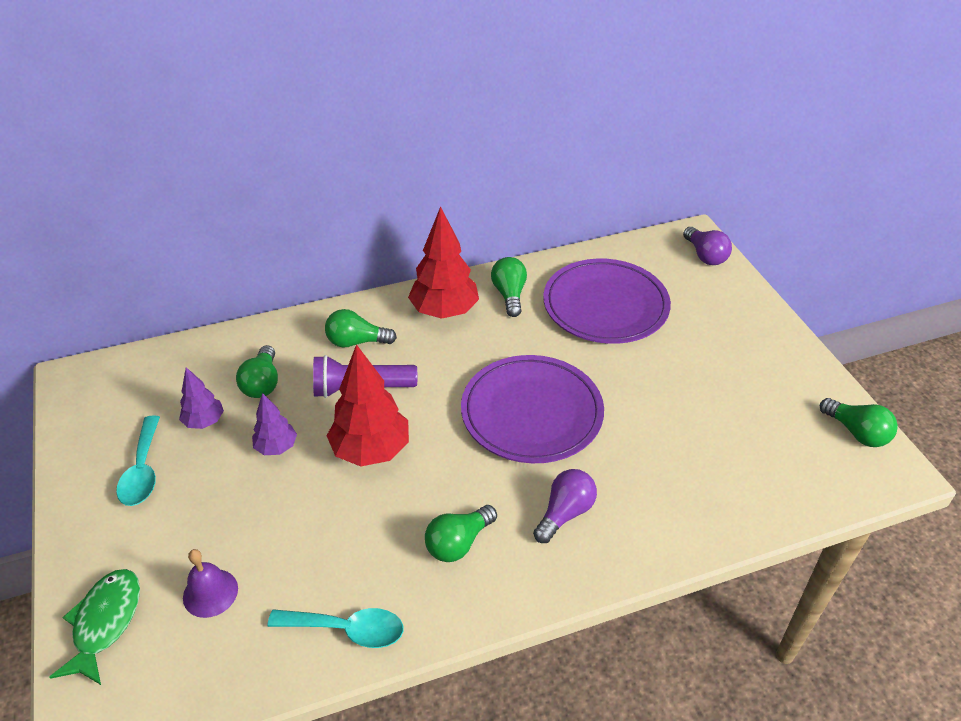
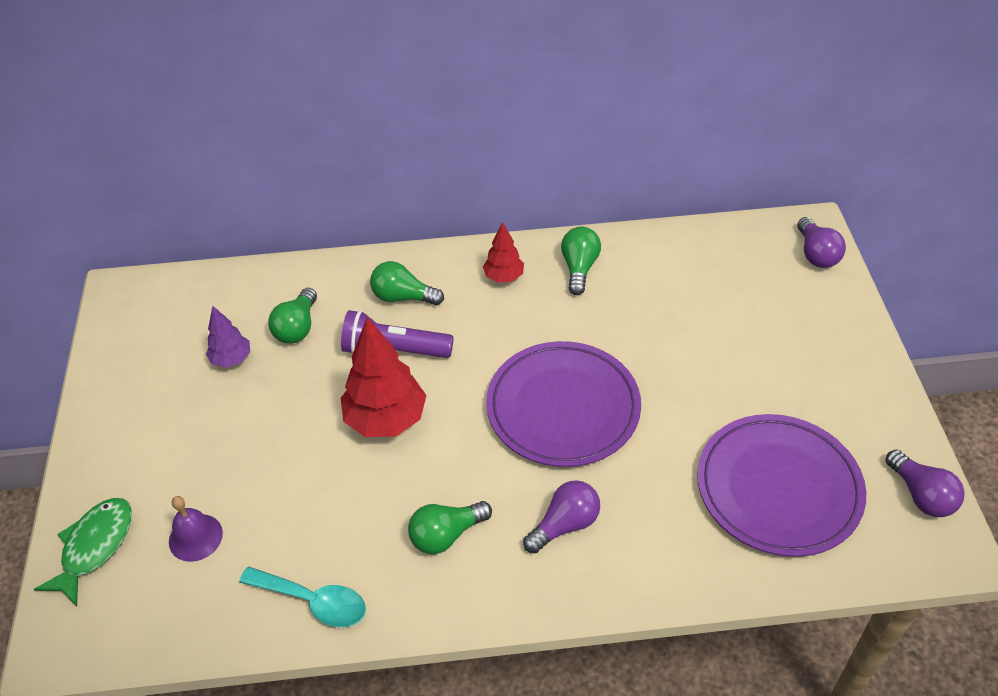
camera: 15 degrees right, 5 degrees up
(143, 471) = (162, 400): turquoise spoon -> none
(276, 447) = (294, 399): purple tree -> none
(444, 312) = (503, 277): red tree -> red tree, size x0.55
(605, 306) = (681, 297): purple plate -> purple plate (778, 488)
(856, 432) = (921, 495): green light bulb -> purple light bulb

